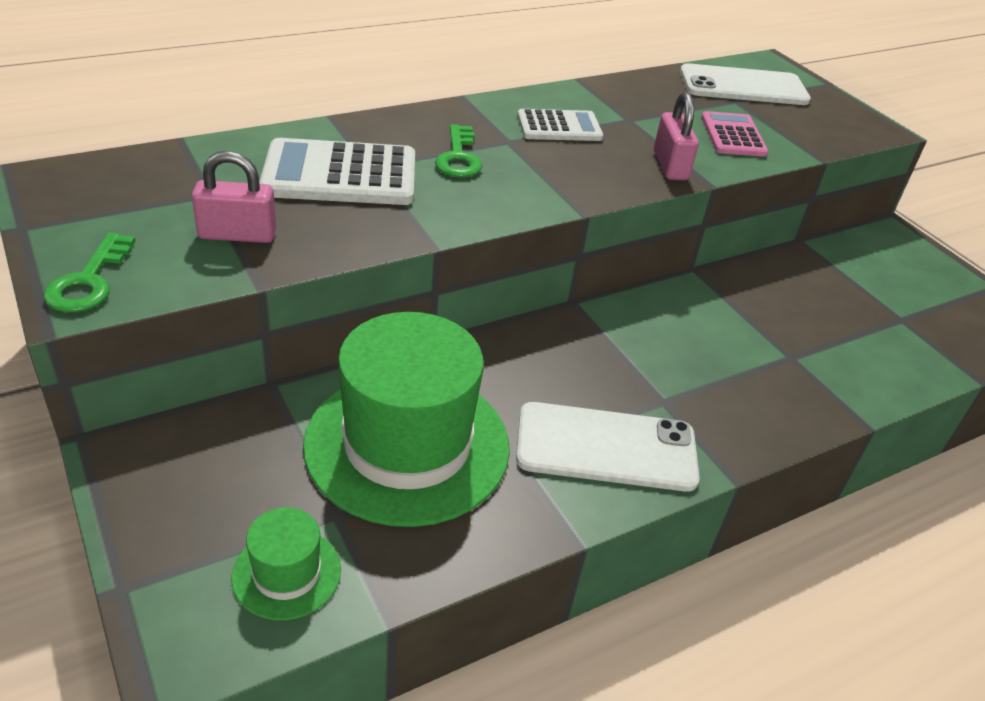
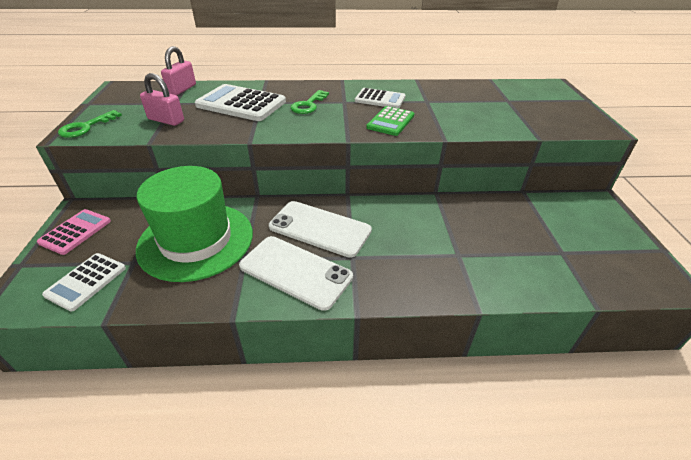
camera: 30 degrees right, 0 degrees up
(287, 573) = (86, 281): green hat -> white calculator
(613, 167) = (390, 121): none -> green calculator
(670, 166) = (427, 126): pink padlock -> pink padlock (182, 89)
(733, 135) = (486, 117): pink calculator -> pink calculator (75, 232)
(743, 86) = (521, 94): white phone -> white phone (320, 229)

